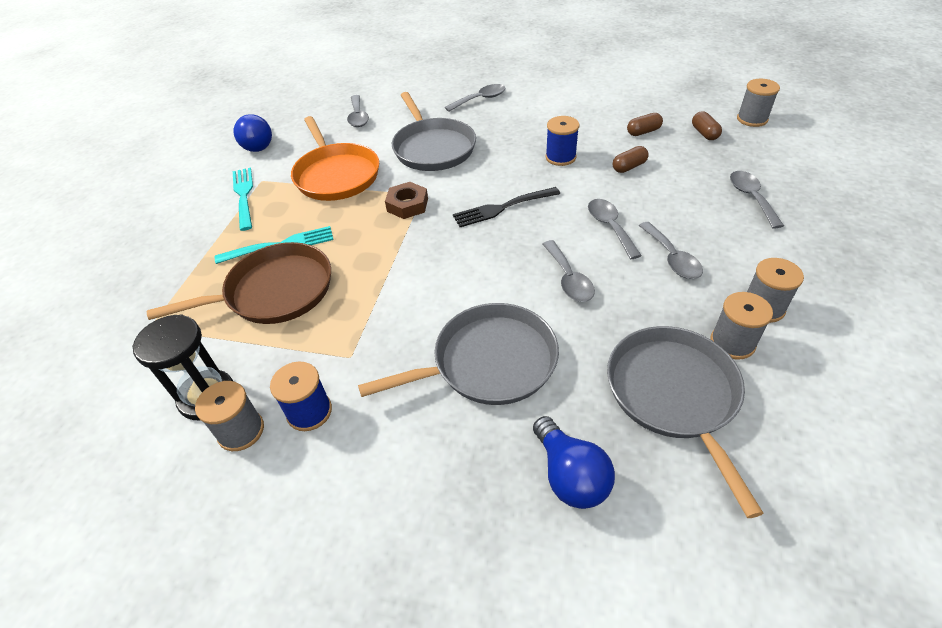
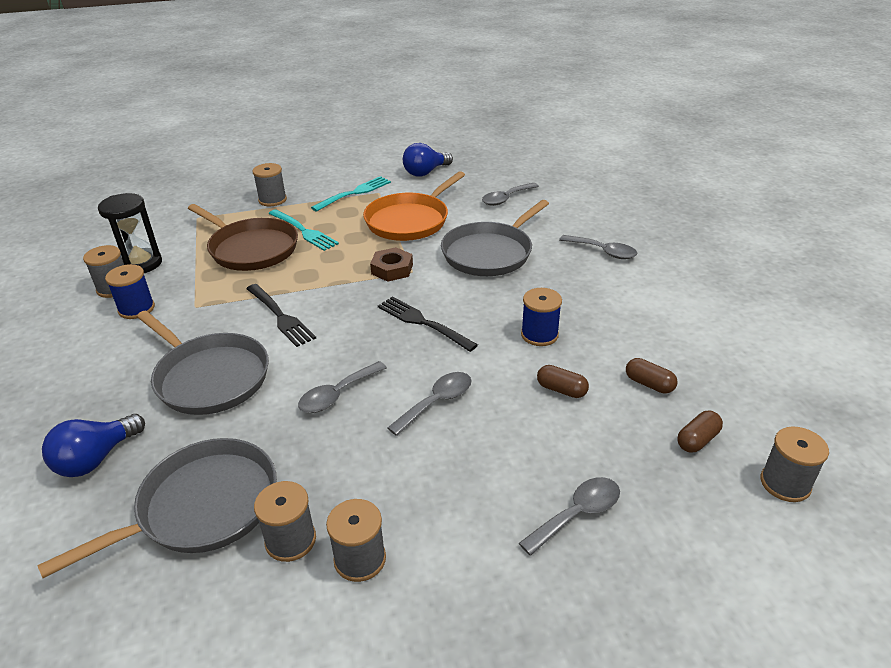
camera: 60 degrees right, 10 degrees down
(185, 256) = (272, 200): none -> grey spool
(423, 293) = (280, 316): none -> black fork
(672, 258) = (409, 462): grey spoon -> none

